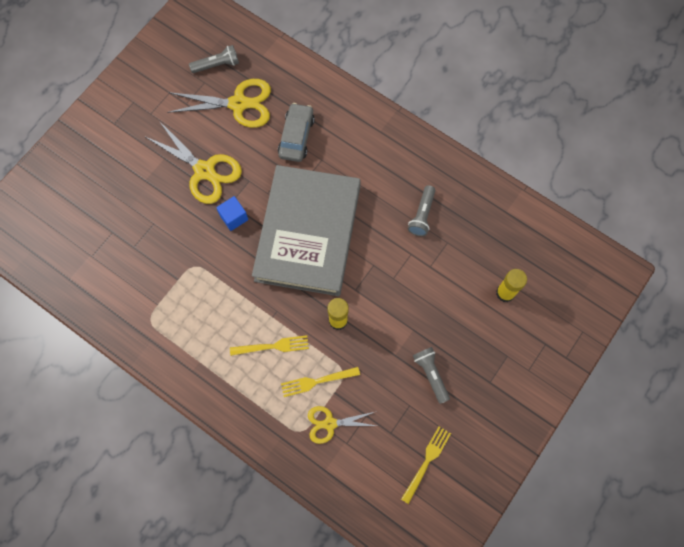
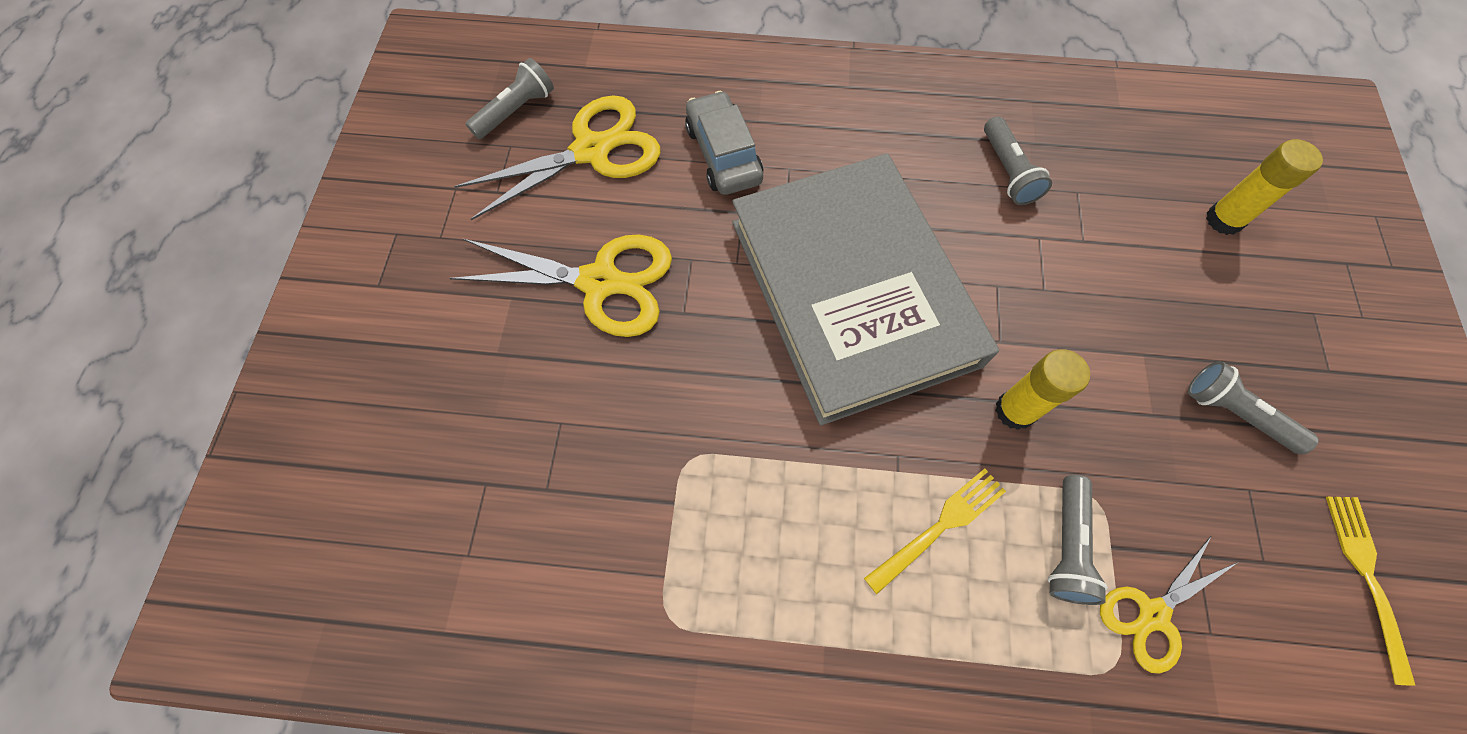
camera: 30 degrees left, 5 degrees down
(234, 217) = (705, 333): blue cube -> none
(317, 381) = (1066, 545): yellow fork -> grey flashlight

